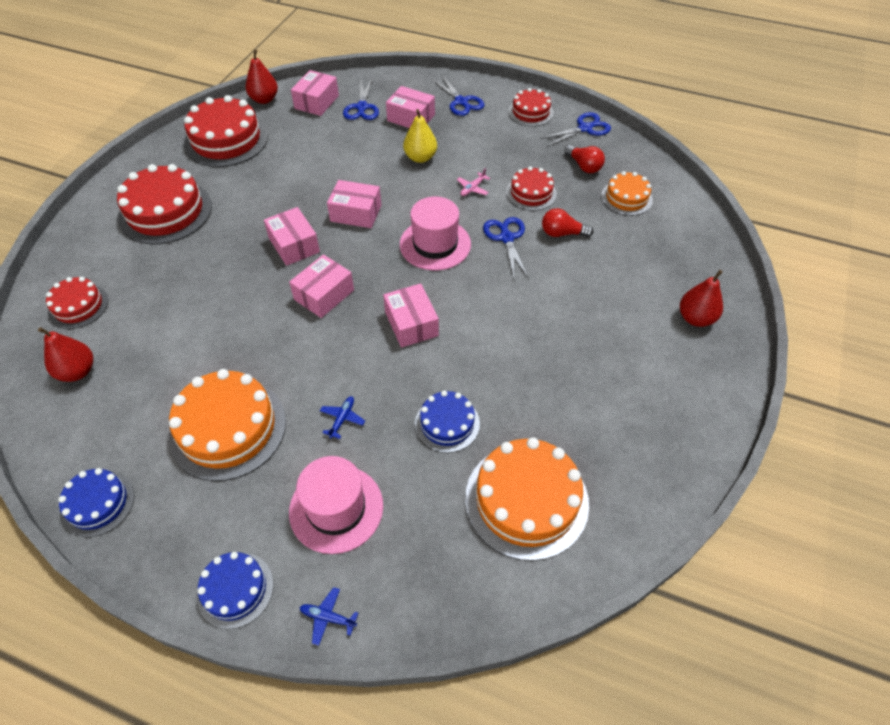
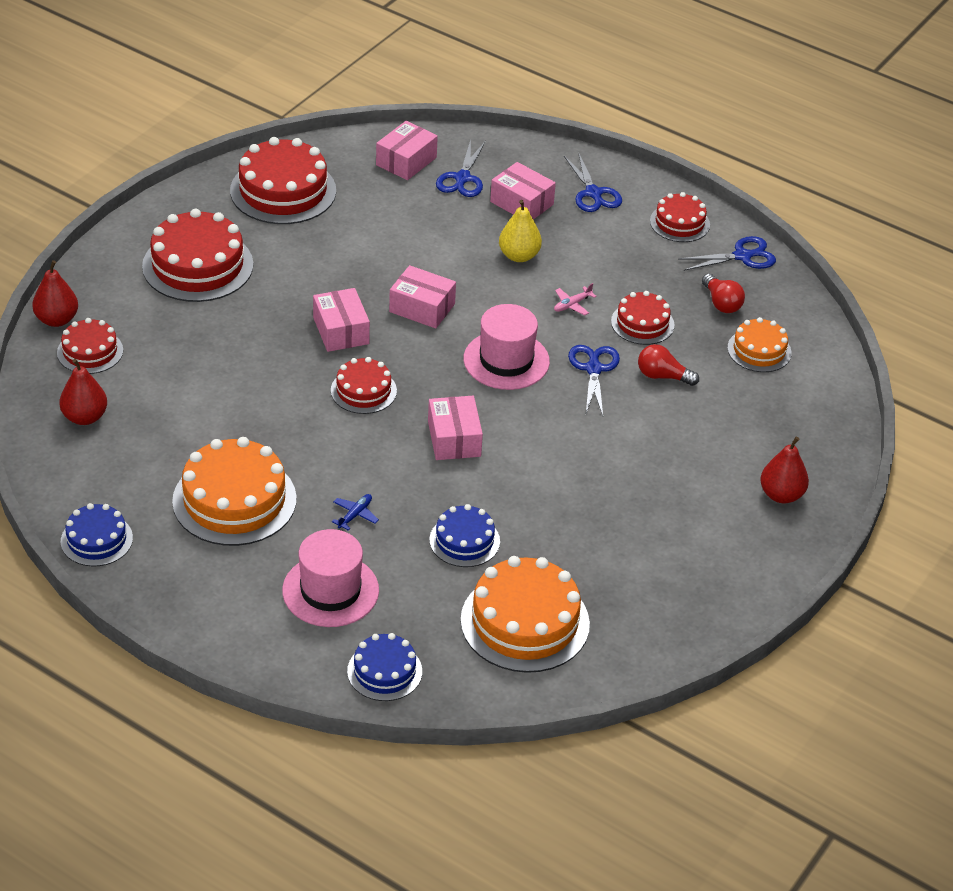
camera: 10 degrees right, 10 degrees down
(235, 589) = (219, 634): blue cake -> blue cake (384, 671)
(264, 99) = (340, 146): red pear -> red pear (57, 320)
(324, 295) = (363, 391): pink box -> red cake
(328, 617) = (302, 673): blue plane -> none

